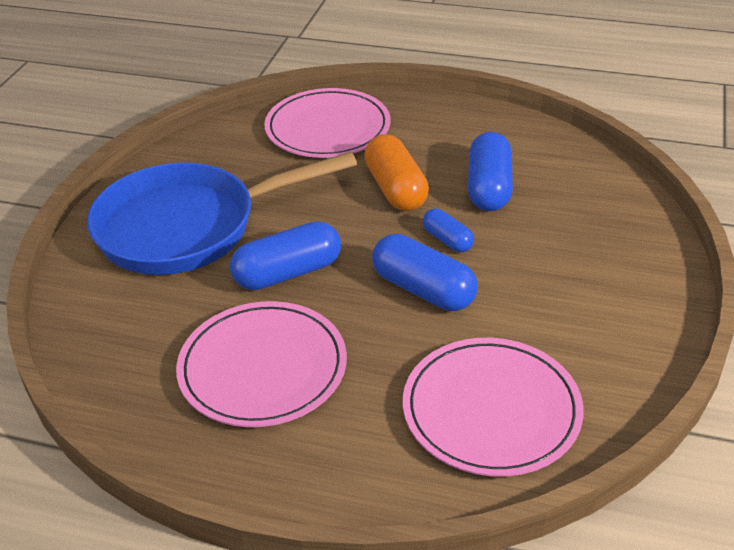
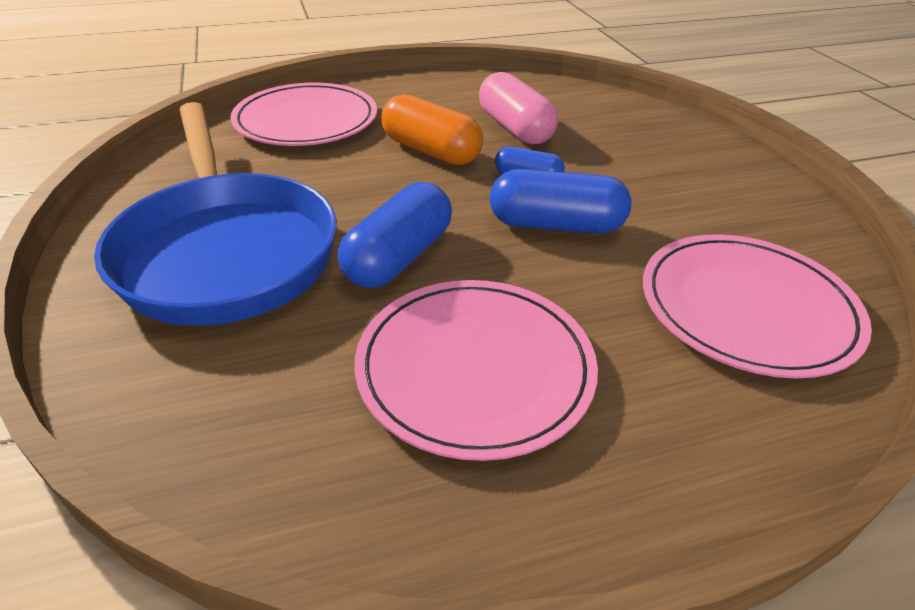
camera: 35 degrees left, 0 degrees up
(188, 227) = (226, 251): blue pan -> blue pan turned 60 degrees counterclockwise
(489, 188) = (515, 128): blue capsule -> pink capsule

